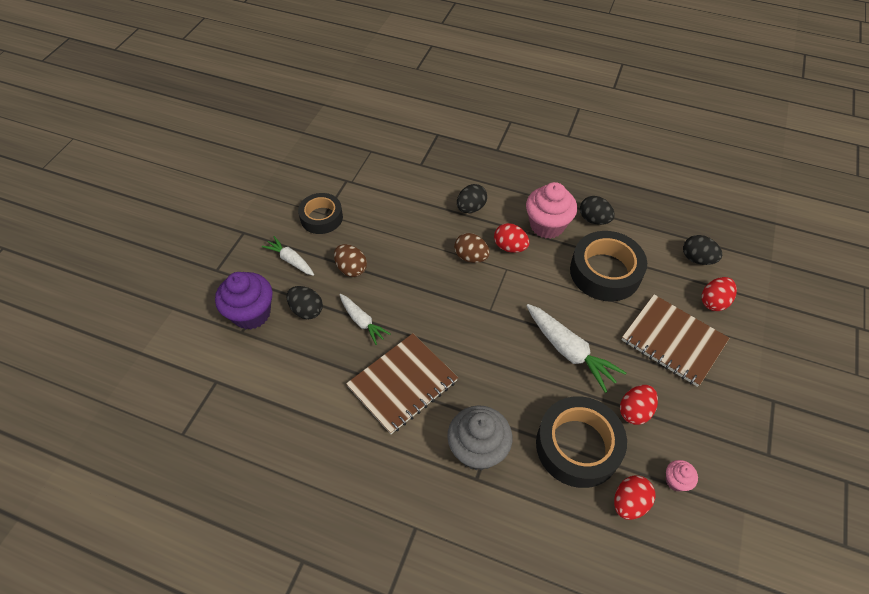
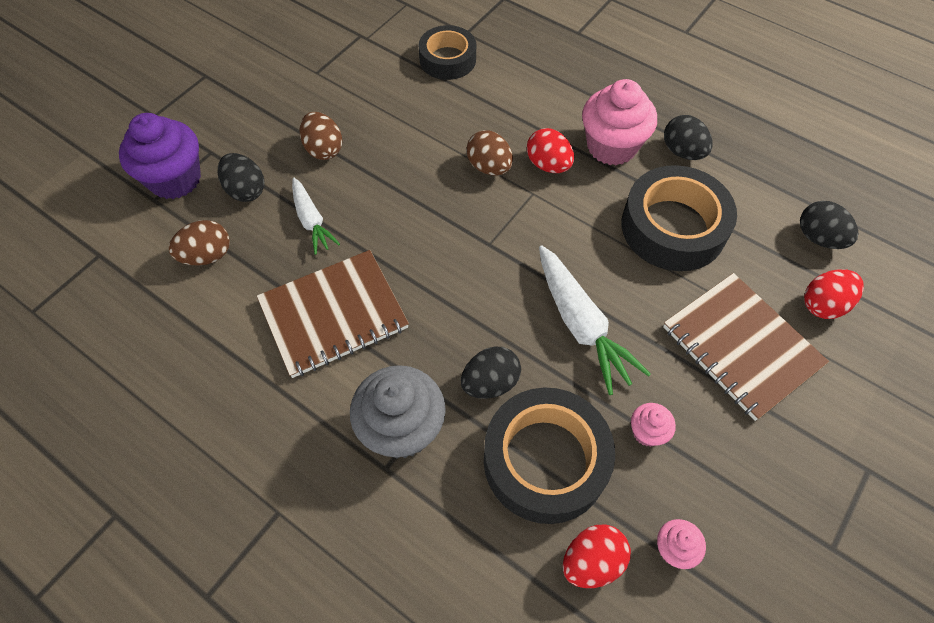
camera: 15 degrees right, 5 degrees up
(291, 260) = (250, 122): white carrot -> none
(297, 363) = (207, 256): none -> brown egg
(321, 217) = (310, 76): black tape -> black tape (447, 59)
(471, 208) = (513, 102): black egg -> black egg (490, 383)
(634, 411) = (647, 432): red egg -> pink cupcake

